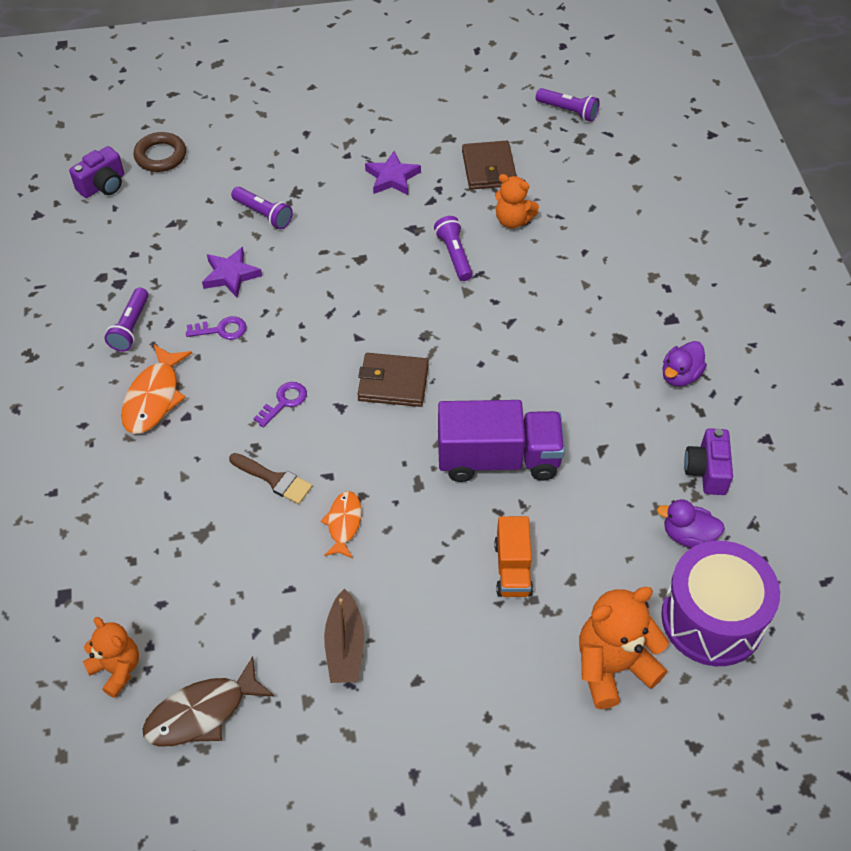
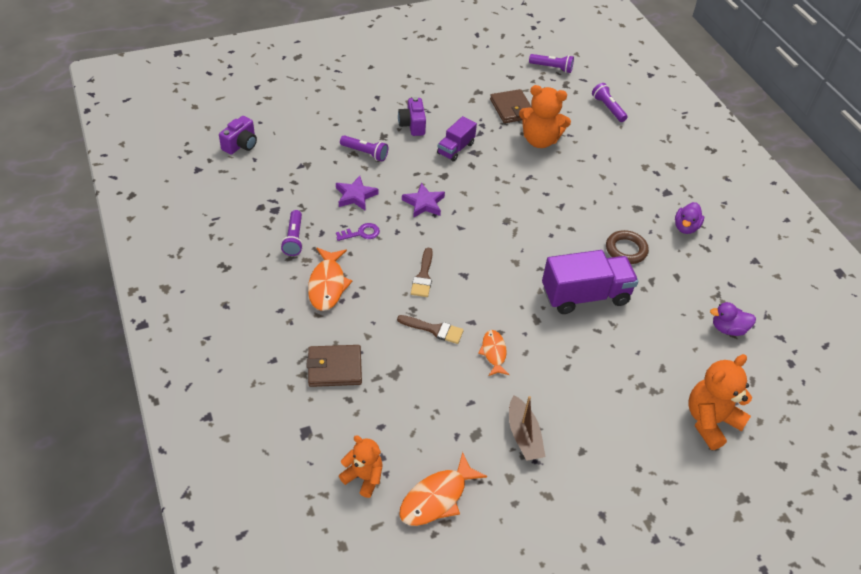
camera: 15 degrees left, 5 degrees down
(160, 156) = (277, 121): brown ring -> brown ring (626, 250)
(202, 713) = (437, 498): brown fish -> orange fish
(284, 402) = (423, 276): purple key -> brown brush
(389, 221) = (455, 149): none -> purple truck
(392, 177) = (448, 120): purple star -> purple star (424, 203)
(393, 383) = (495, 254): brown wallet -> brown wallet (334, 368)
(454, 255) = (508, 166): purple flashlight -> purple flashlight (608, 108)
(512, 568) = (620, 366): orange truck -> none
(513, 220) = (540, 140): orange teddy bear -> orange teddy bear, size x1.58
(707, 471) = (725, 286): purple camera -> purple camera (412, 125)
(712, 619) = (763, 380): purple drum -> none

